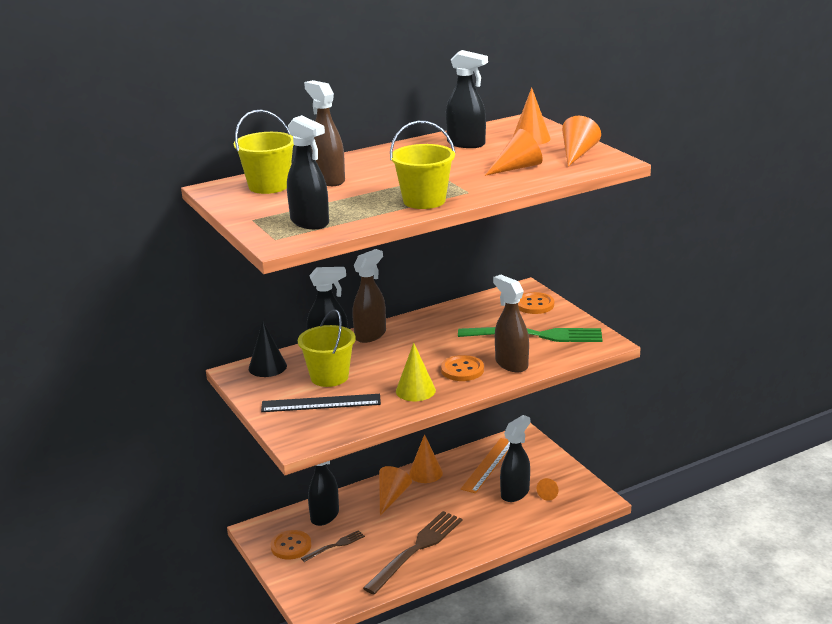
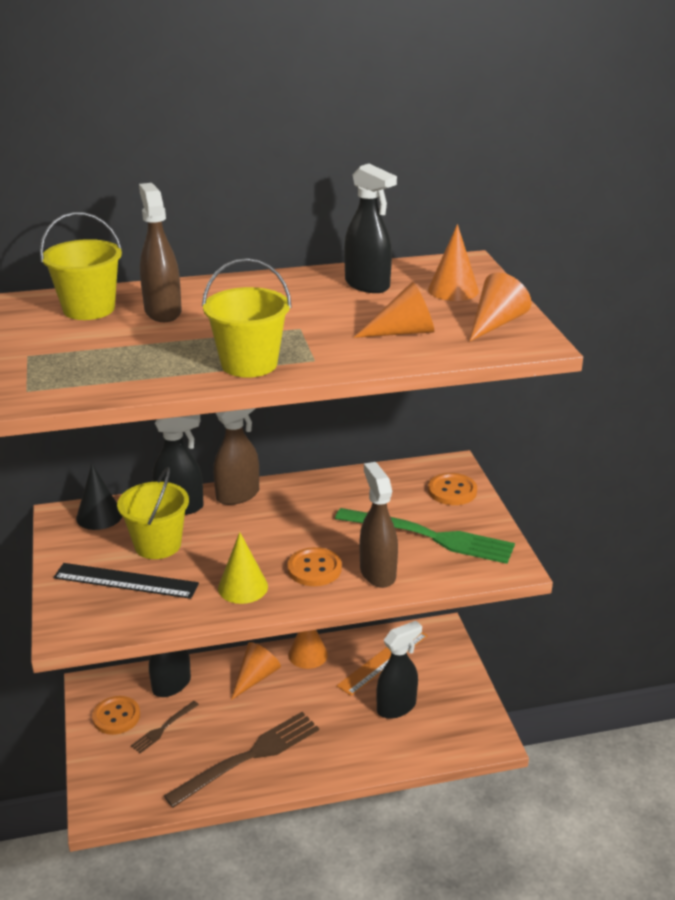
camera: 15 degrees right, 5 degrees up
(310, 222) = (87, 373): black spray bottle -> none
(335, 546) = (163, 728): brown fork -> brown fork turned 150 degrees clockwise
(549, 493) = (436, 717): orange cone -> none

